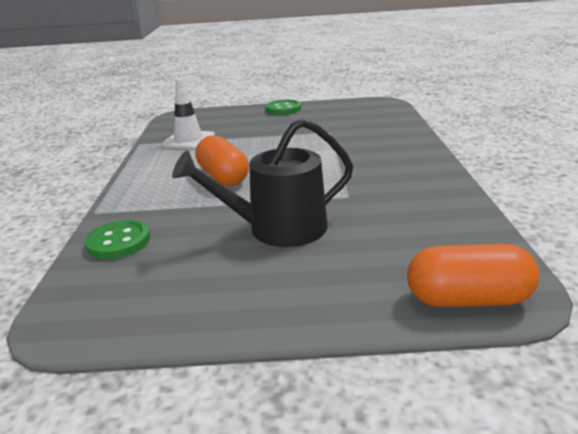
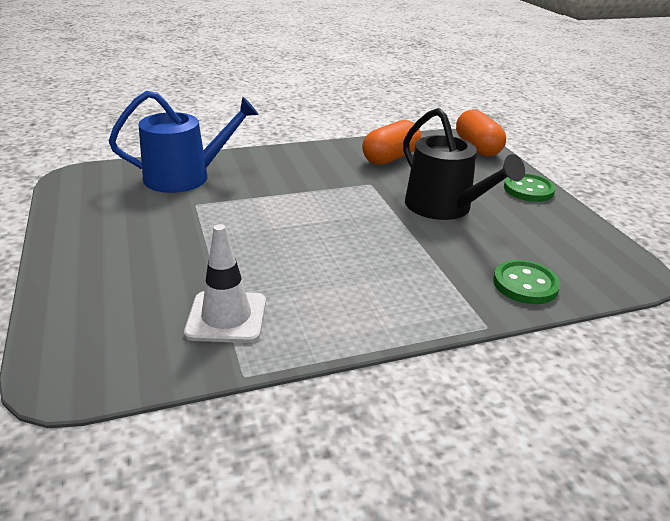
camera: 110 degrees left, 5 degrees up
(223, 177) = (354, 254): orange capsule -> orange capsule (390, 158)
(283, 109) = (73, 250): green button -> green button (528, 190)
(377, 128) = (185, 177): none -> blue watering can

